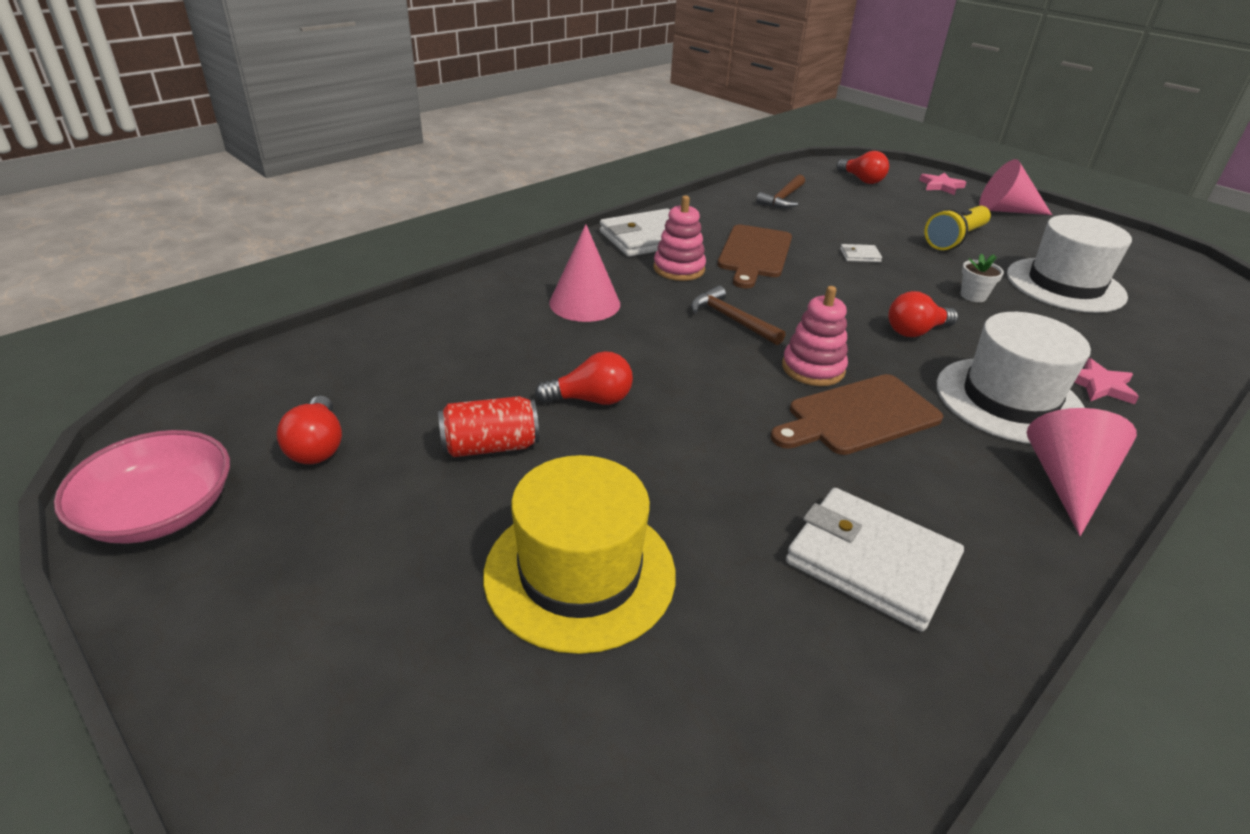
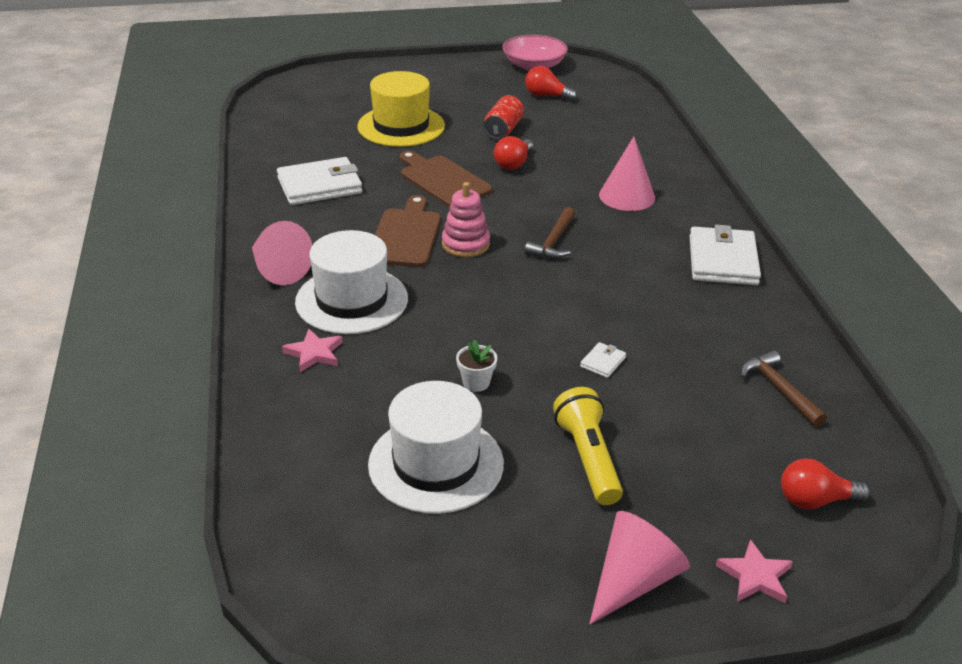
camera: 125 degrees right, 0 degrees up
(679, 269) = (651, 252): pink stacking toy -> none
(731, 319) = (553, 242): brown hammer -> brown hammer turned 120 degrees clockwise
(754, 254) = (651, 301): brown cutting board -> brown cutting board (442, 180)
(915, 331) = (460, 313): red light bulb -> none

